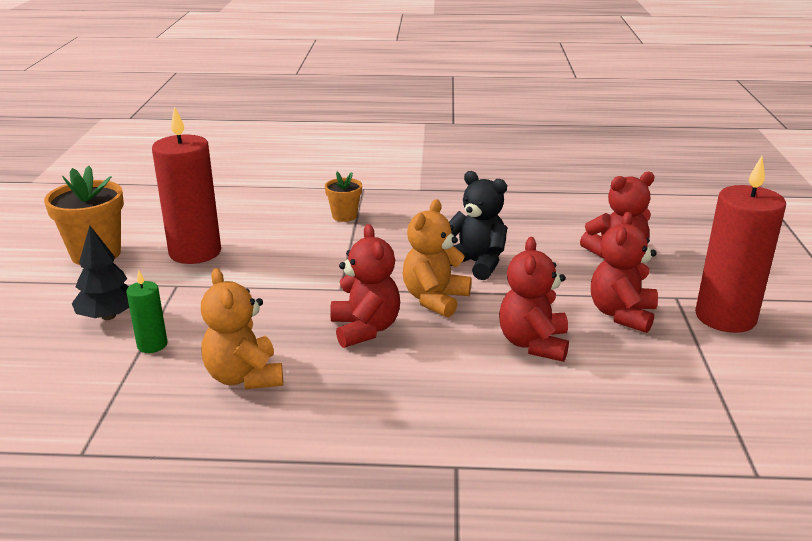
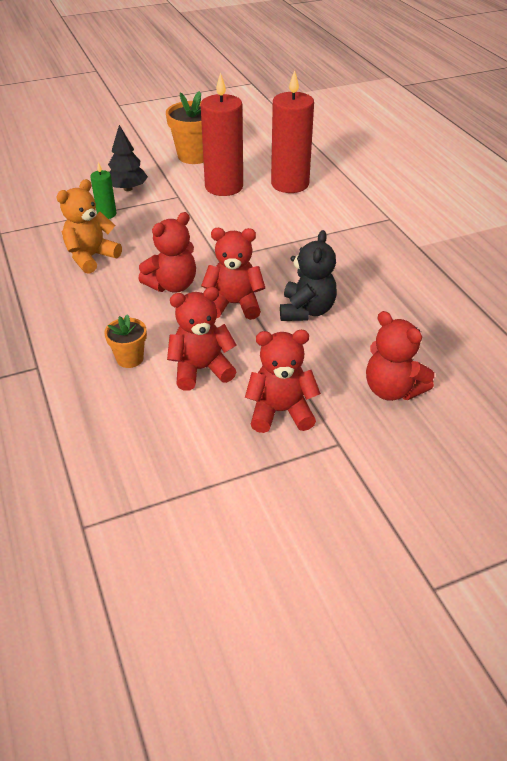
camera: 65 degrees right, 15 degrees up
(344, 216) = (331, 225): orange flower pot -> orange flower pot (130, 358)
(435, 299) = (234, 304): orange teddy bear -> red teddy bear
(725, 317) = (323, 483): red candle -> red candle (290, 184)

